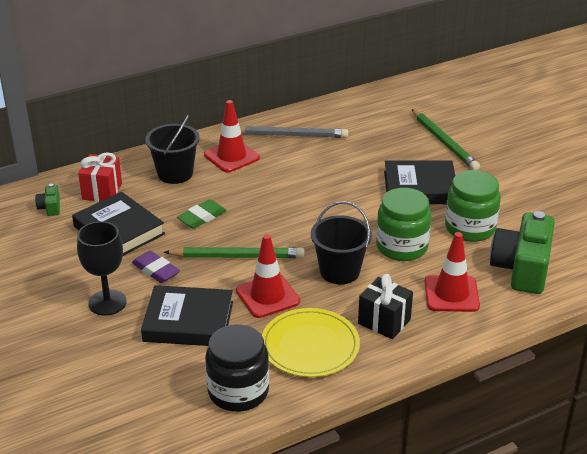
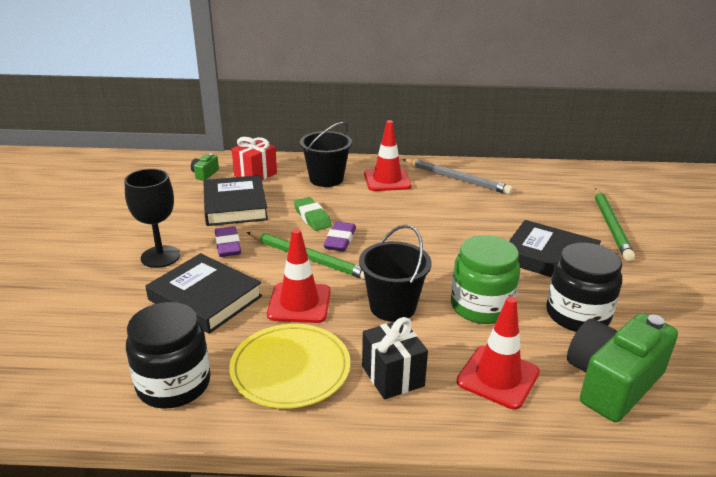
camera: 30 degrees right, 5 degrees down
(202, 217) = (312, 217): green eraser -> green eraser turned 75 degrees clockwise
(247, 230) = (340, 240): none -> purple eraser
(470, 228) = (577, 315): green jar -> black jar

